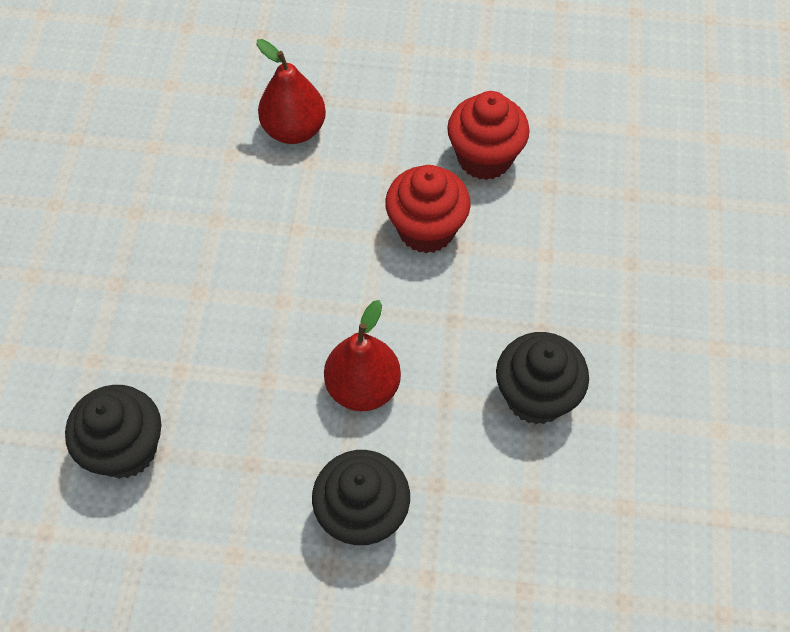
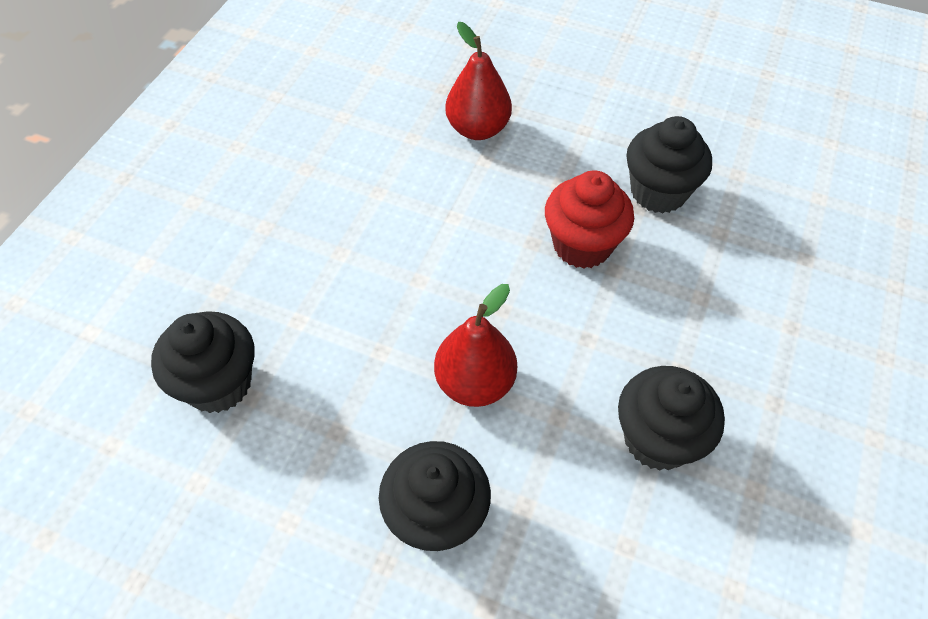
camera: 15 degrees right, 5 degrees down
(484, 158) = (658, 192): red cupcake -> black cupcake

